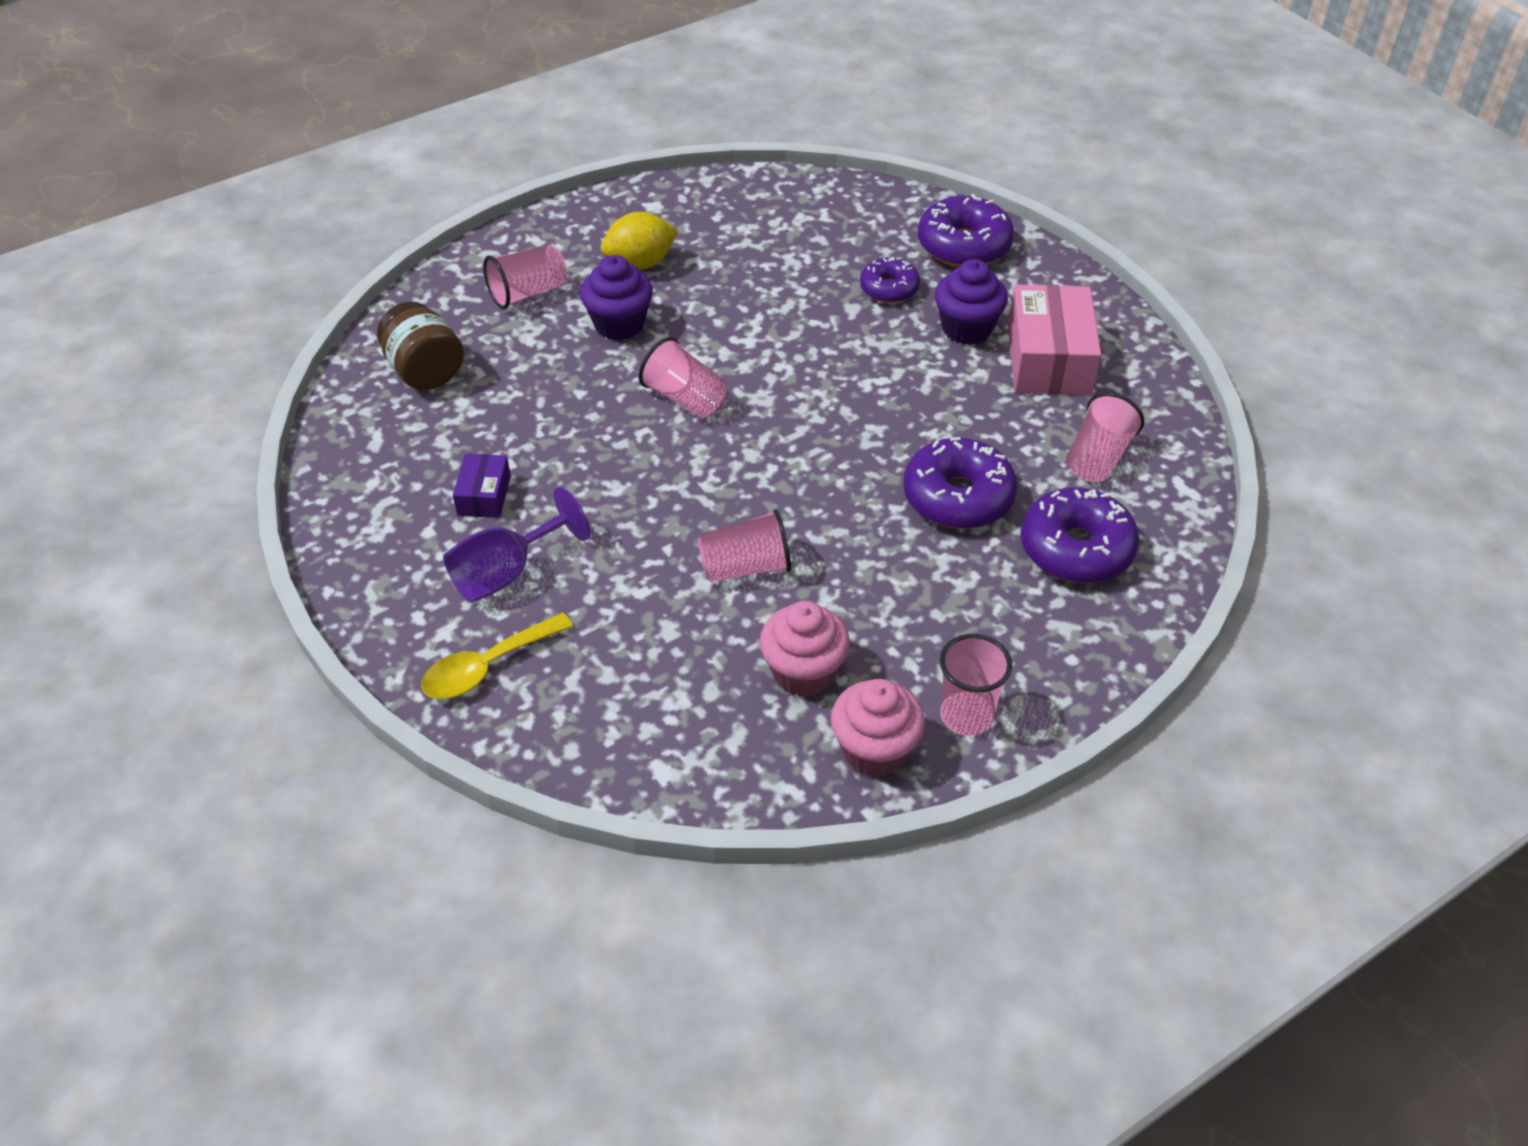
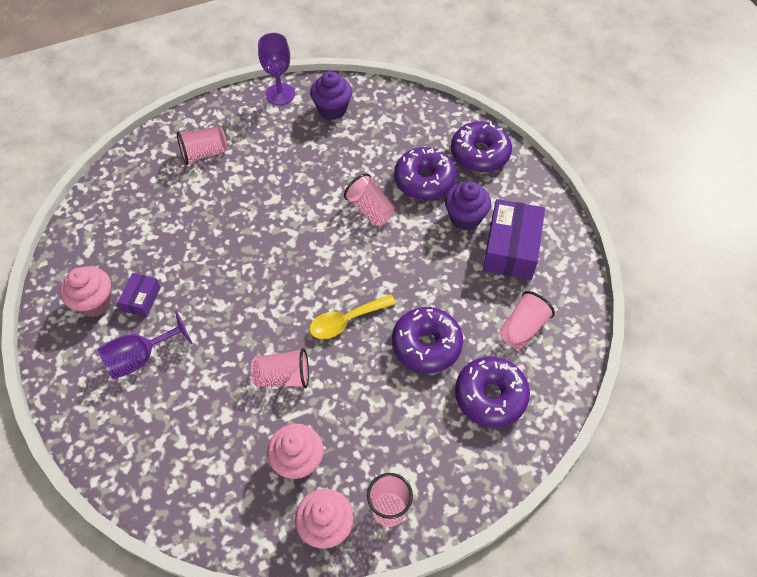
camera: 10 degrees right, 10 degrees up
(407, 510) = (94, 302): none -> pink cupcake
(425, 371) = (130, 203): brown jar -> none
(488, 666) = (113, 424): yellow spoon -> yellow spoon (346, 321)
(619, 324) = (253, 184): purple cupcake -> purple cupcake (332, 109)
(627, 203) = (280, 94): none -> purple goblet
(640, 263) = (277, 141): yellow lemon -> none
(685, 398) = (278, 245): pink cup -> pink cup (370, 209)
(889, 289) = (424, 180): purple donut -> purple donut, size x1.64
(1049, 359) = (511, 248): pink box -> purple box

